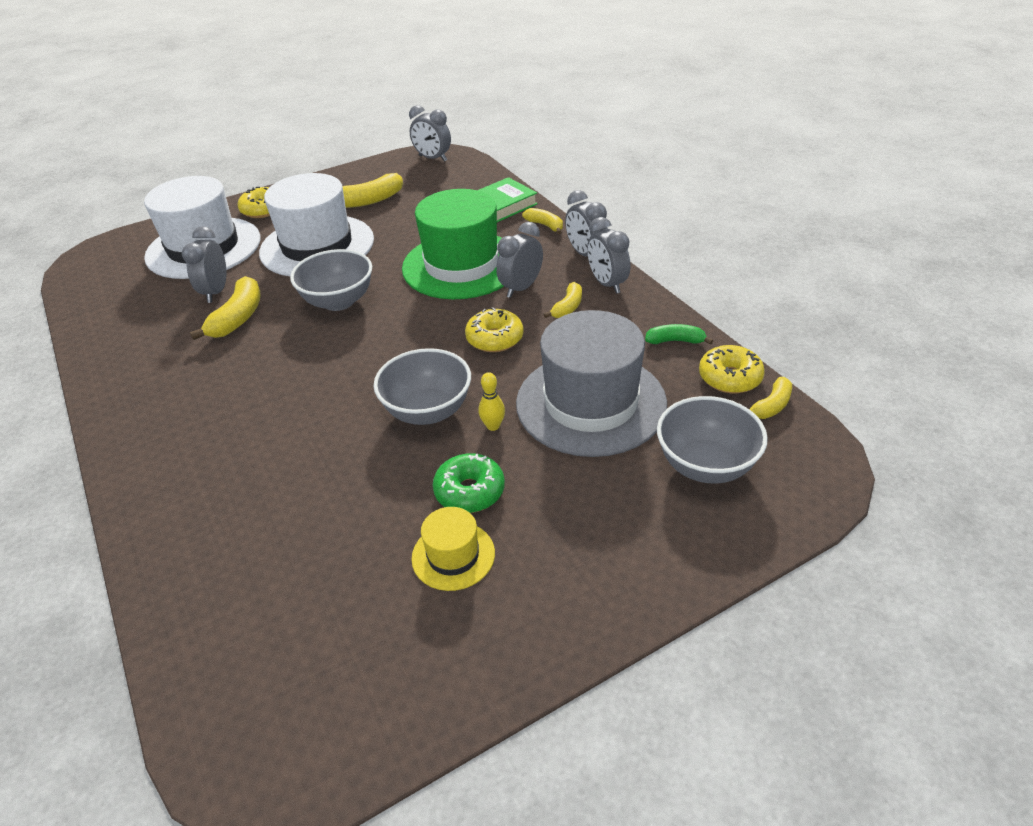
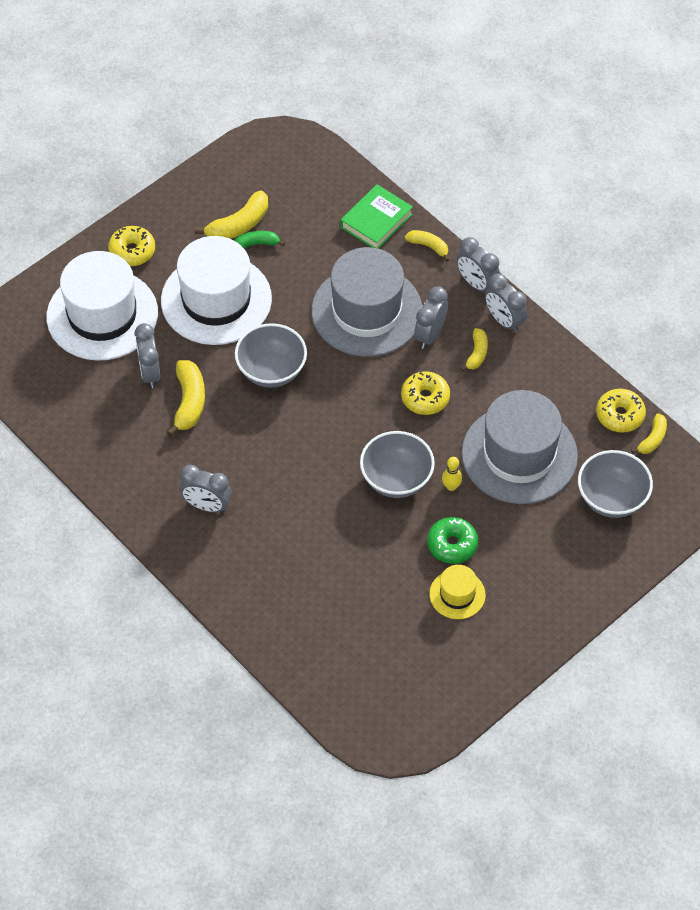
camera: 15 degrees left, 15 degrees up
(433, 158) = (278, 146): grey clock -> grey clock (207, 506)
(462, 265) = (367, 311): green hat -> grey hat
(675, 341) = (573, 382): green banana -> green banana (256, 244)

